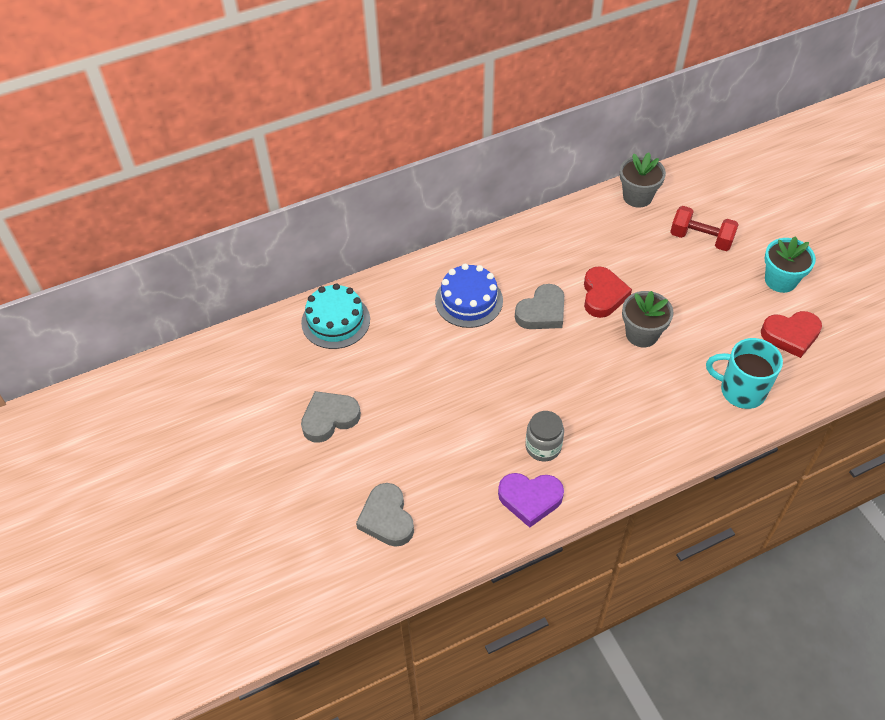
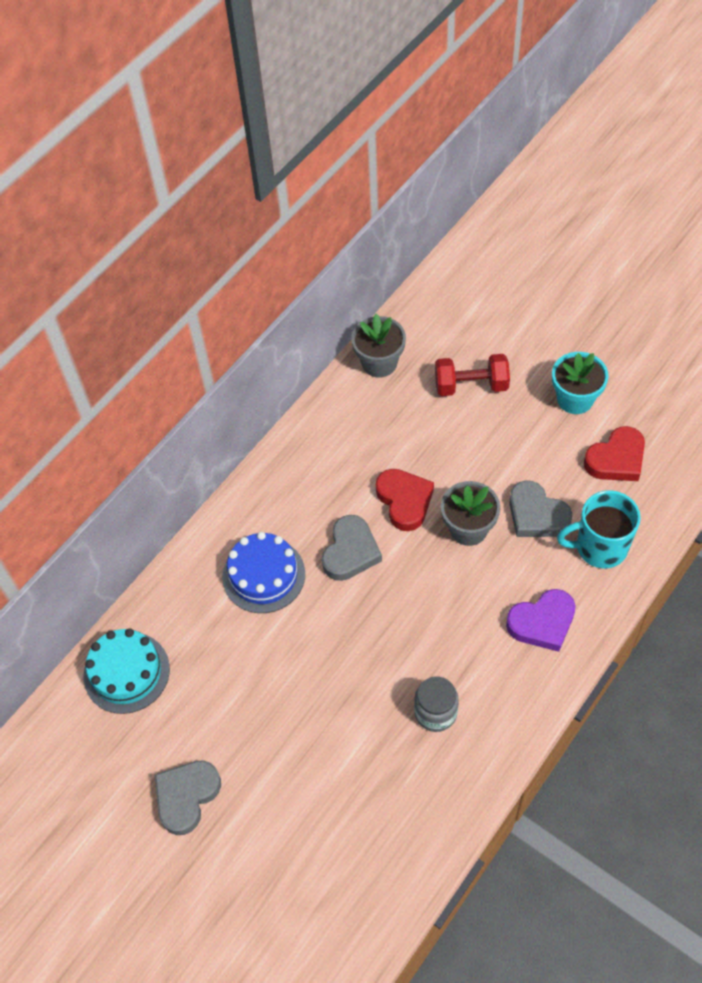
camera: 25 degrees left, 5 degrees up
(387, 518) = (316, 883): grey heart -> grey heart (536, 515)
(530, 499) = (454, 780): purple heart -> purple heart (542, 623)

